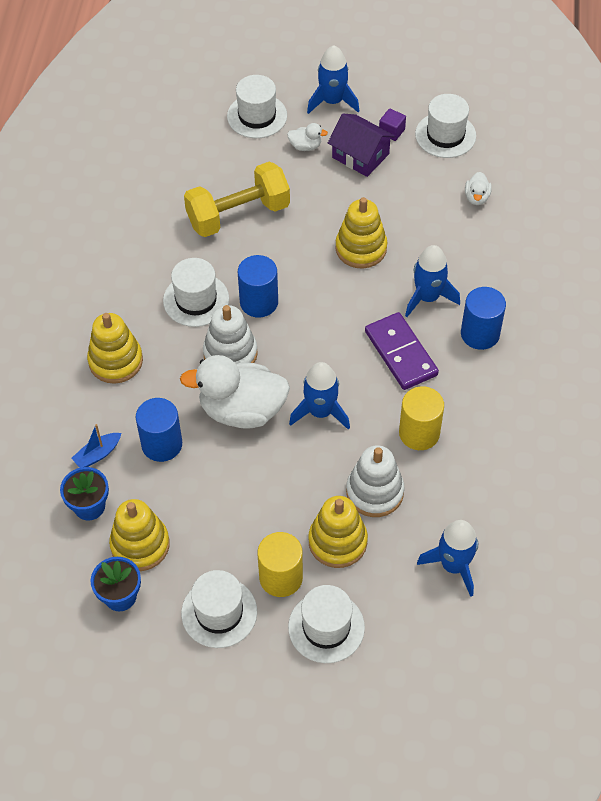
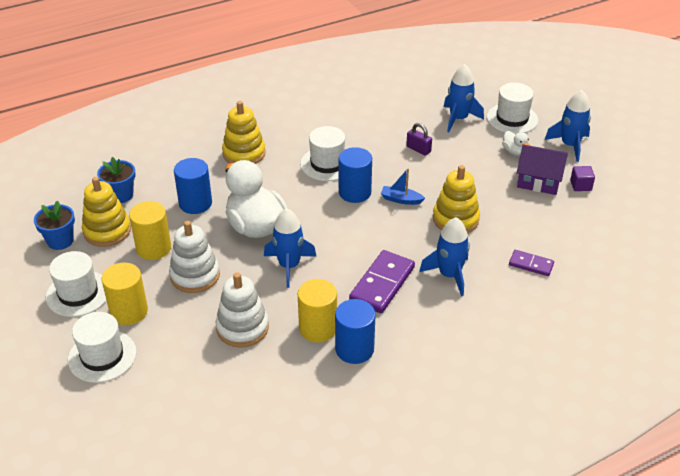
camera: 55 degrees right, 15 degrees down
(98, 454) = (164, 180): blue boat -> blue boat (401, 200)
(202, 514) = (153, 248): none -> yellow cylinder
(230, 353) = (298, 199): white stacking toy -> white stacking toy (195, 275)
(238, 215) = (418, 149): yellow dumbbell -> purple padlock
(337, 541) = (182, 327): yellow stacking toy -> none
(360, 155) = (539, 180): purple house -> purple house turned 75 degrees counterclockwise
(445, 135) = (613, 214): white hat -> none
(453, 565) = (210, 406): blue rocket -> blue rocket (458, 119)
(460, 232) = (531, 264): none -> purple domino
(476, 197) = (575, 258): white duck -> none
(480, 334) = (446, 321): blue cylinder -> blue cylinder (354, 349)

